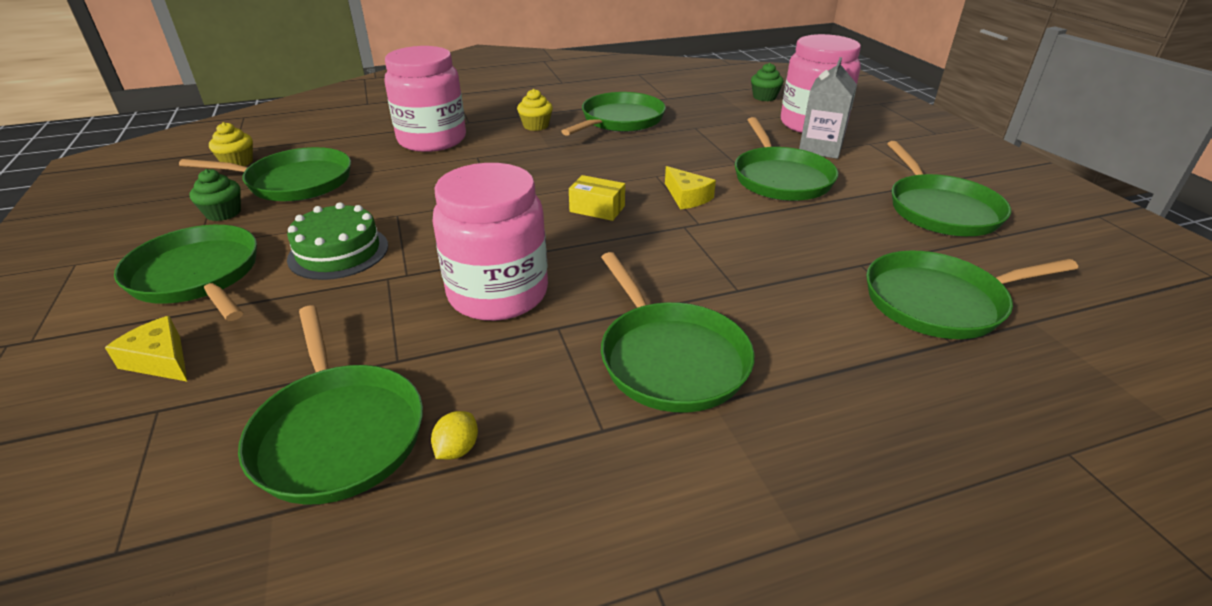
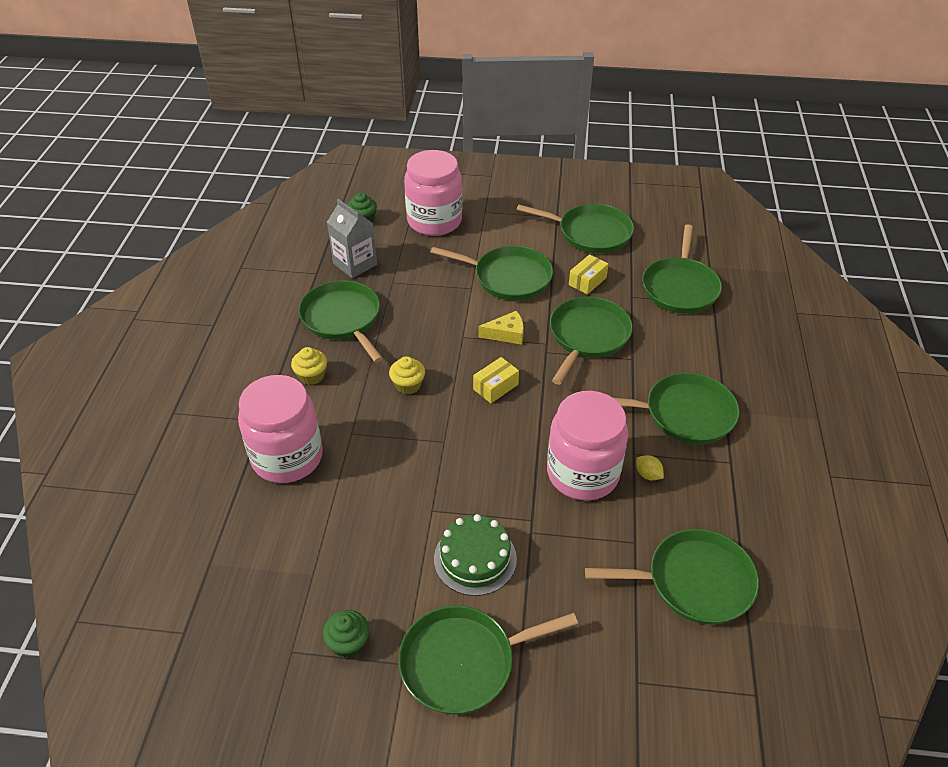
camera: 65 degrees left, 10 degrees up
(160, 360) = (578, 683): yellow cheese -> none
(237, 162) = (225, 629): yellow cupcake -> yellow cupcake (408, 385)
(295, 182) = (313, 579): green pan -> green pan (587, 336)
(457, 449) = (725, 527): yellow lemon -> yellow lemon (648, 475)
(820, 148) = (476, 237): grey carton -> grey carton (355, 264)
(844, 226) = (587, 281): none -> yellow box

